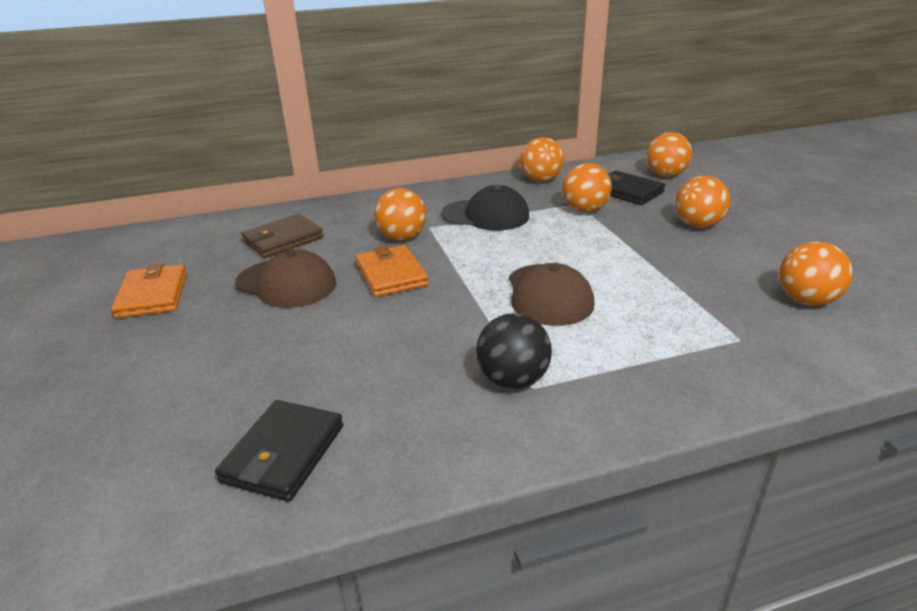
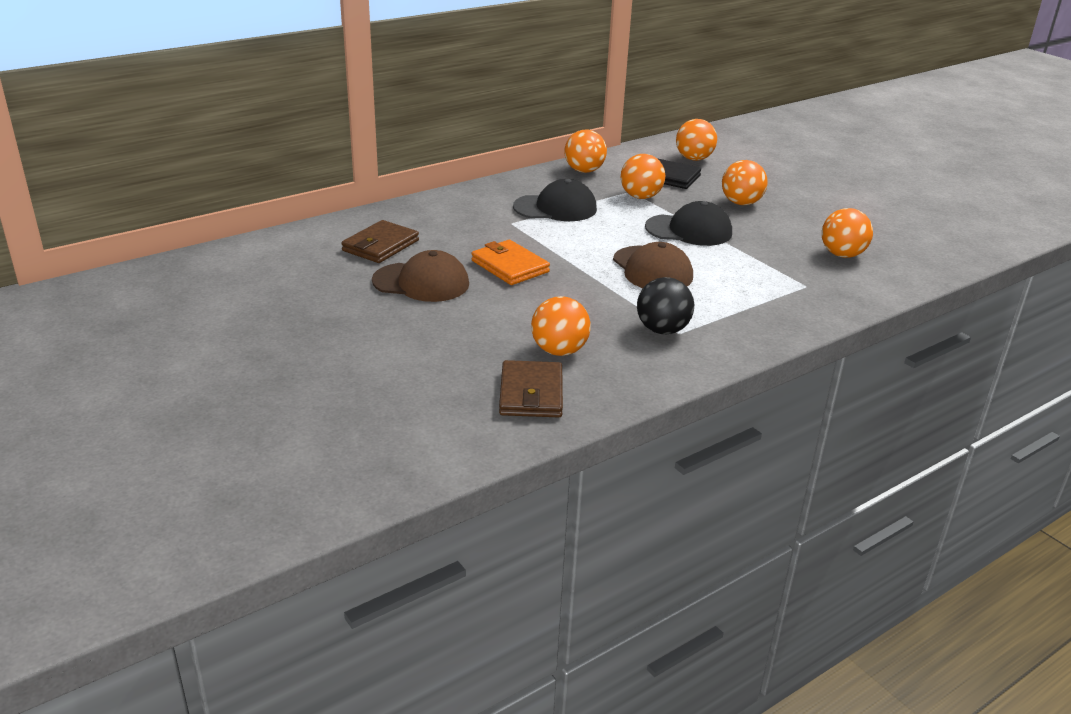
camera: 20 degrees left, 0 degrees up
(152, 295) = (303, 304): orange wallet -> none
(284, 453) = (531, 393): black wallet -> brown wallet
(402, 237) = (493, 234): orange ball -> orange ball (559, 351)
(619, 251) = (689, 230): none -> black cap

